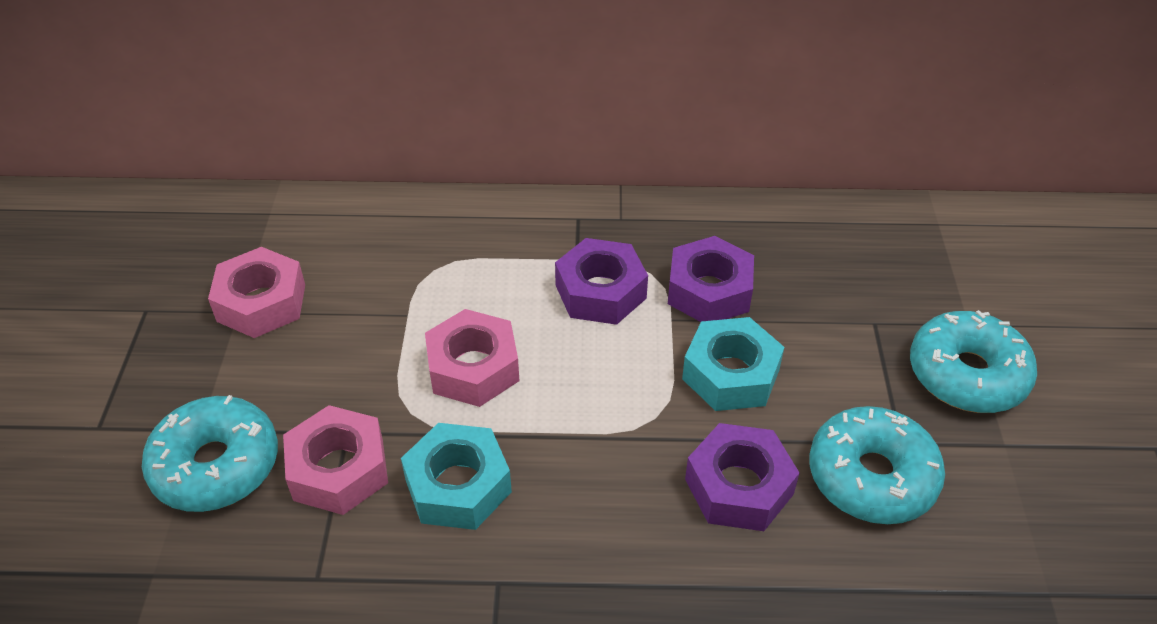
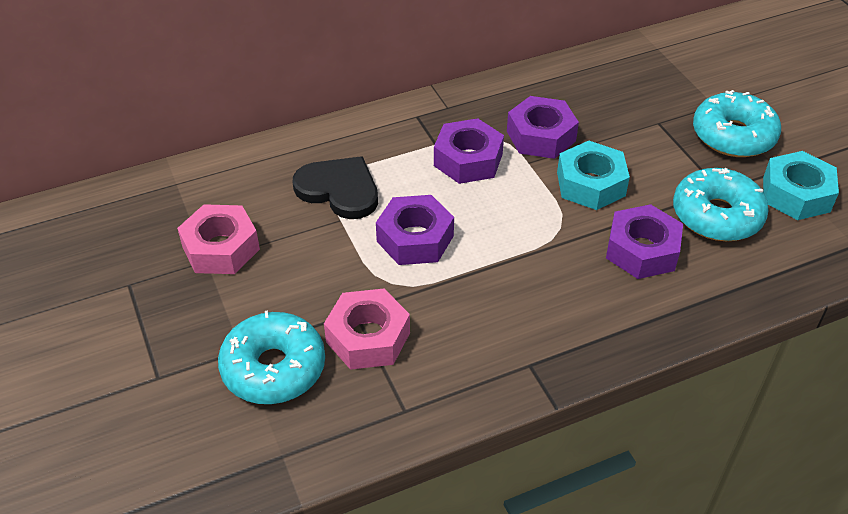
camera: 25 degrees left, 0 degrees up
(430, 278) = (339, 190): none -> black heart
(458, 485) = (460, 316): turquoise nut -> turquoise nut (796, 194)
(473, 368) = (415, 238): pink nut -> purple nut

